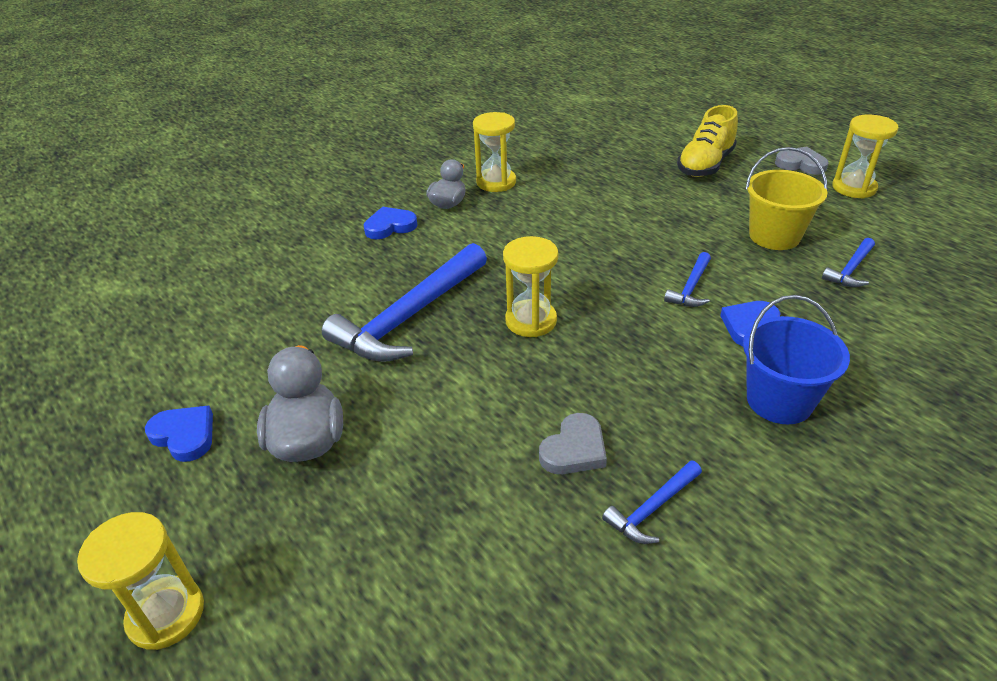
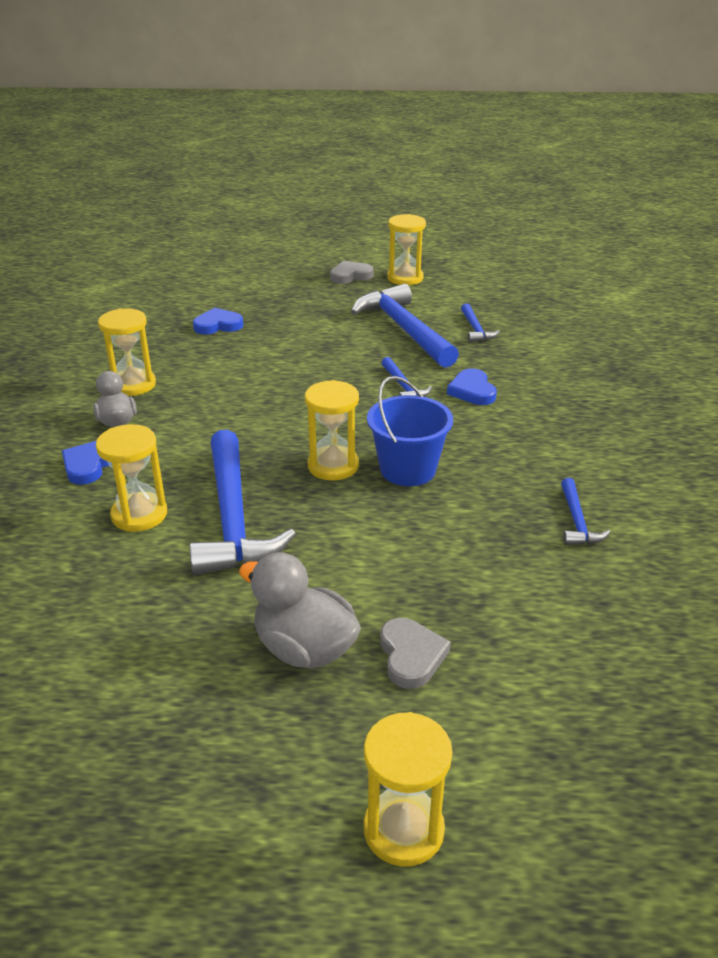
camera: 50 degrees left, 5 degrees down
(184, 435) = (187, 727): blue heart -> blue heart (218, 325)
(365, 278) = (139, 514): none -> yellow hourglass
(574, 449) = (488, 522): grey heart -> grey heart (411, 656)
(705, 165) = (286, 301): yellow shoe -> none
(774, 236) = (404, 329): yellow bucket -> blue hammer
(779, 400) = (548, 423): blue bucket -> blue bucket (408, 469)

